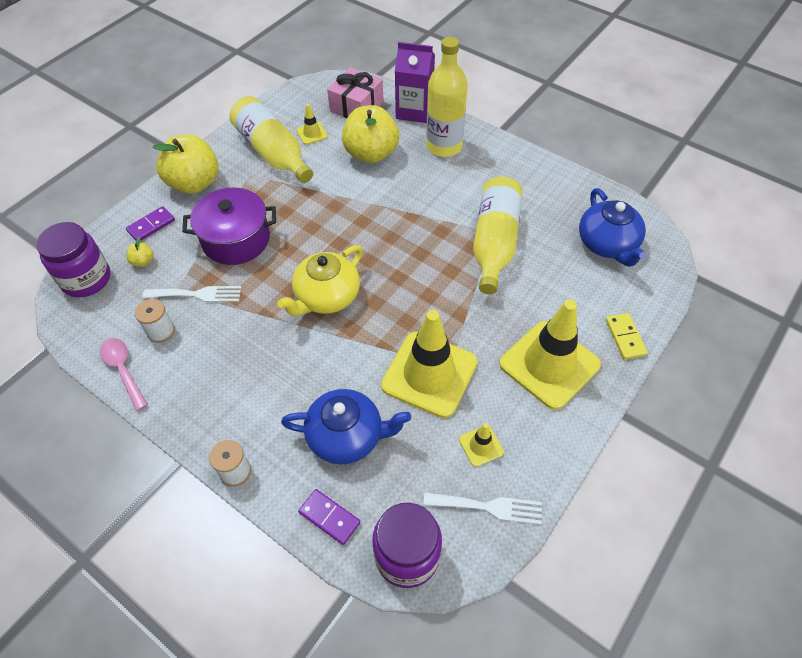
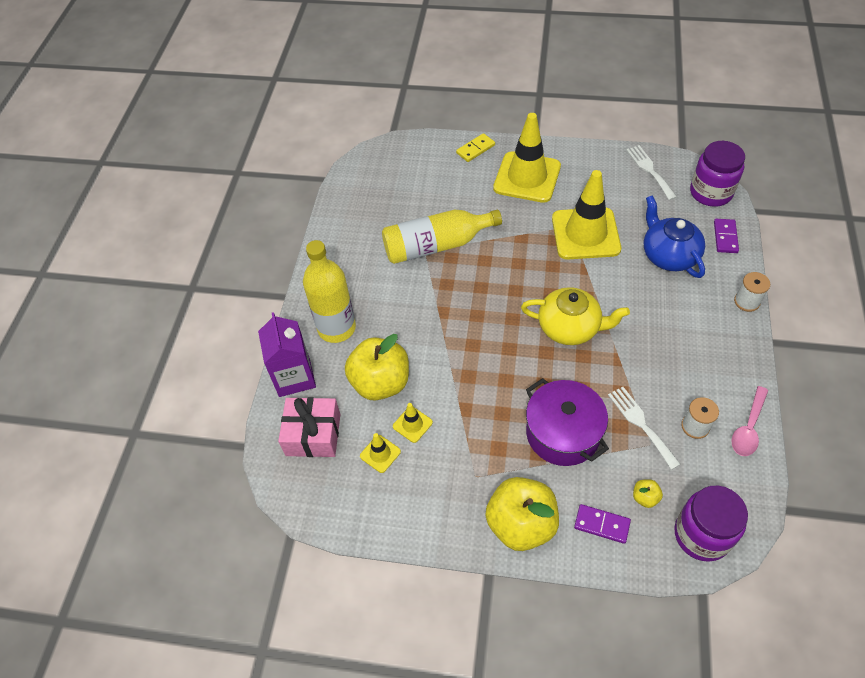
camera: 115 degrees left, 0 degrees up
(273, 152) = (430, 475): yellow bottle -> none
(481, 446) = (614, 188): yellow traffic cone -> yellow traffic cone (412, 424)
(607, 244) = (393, 181): blue teapot -> none

